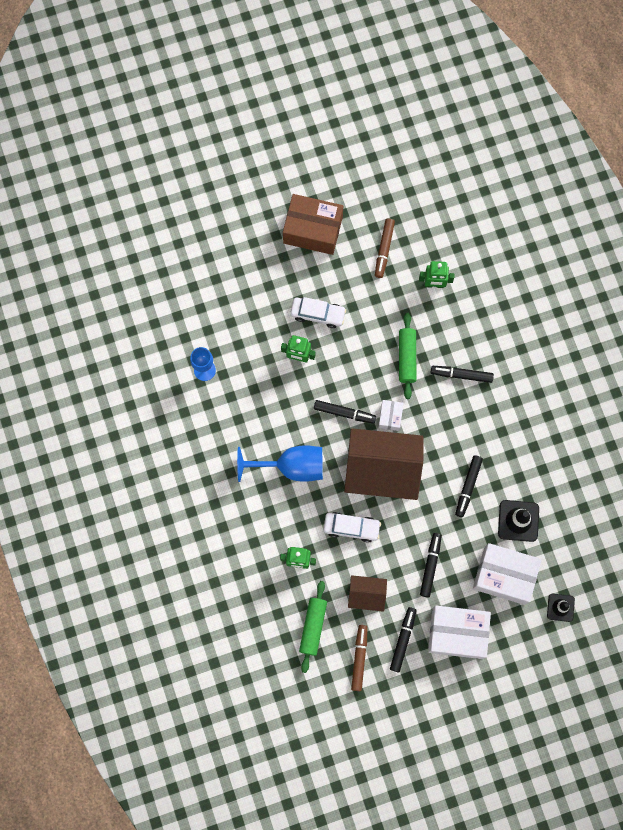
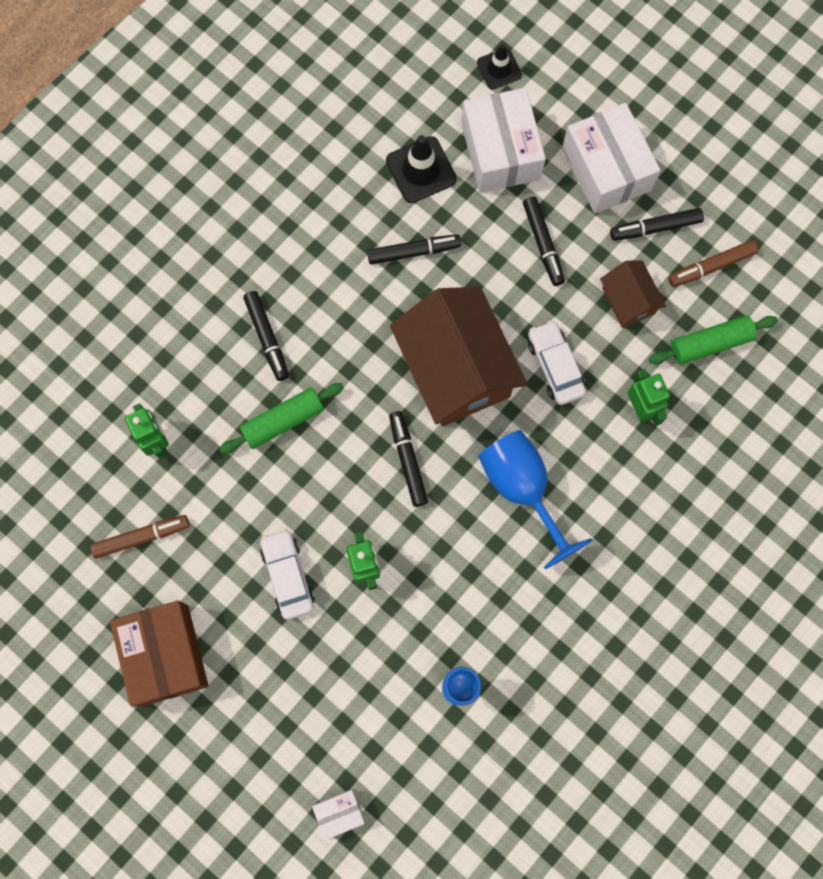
camera: 120 degrees left, 0 degrees up
(390, 417) = (378, 398): white box -> white box (339, 813)
(430, 565) = (543, 244): black marker -> black marker turned 90 degrees counterclockwise

